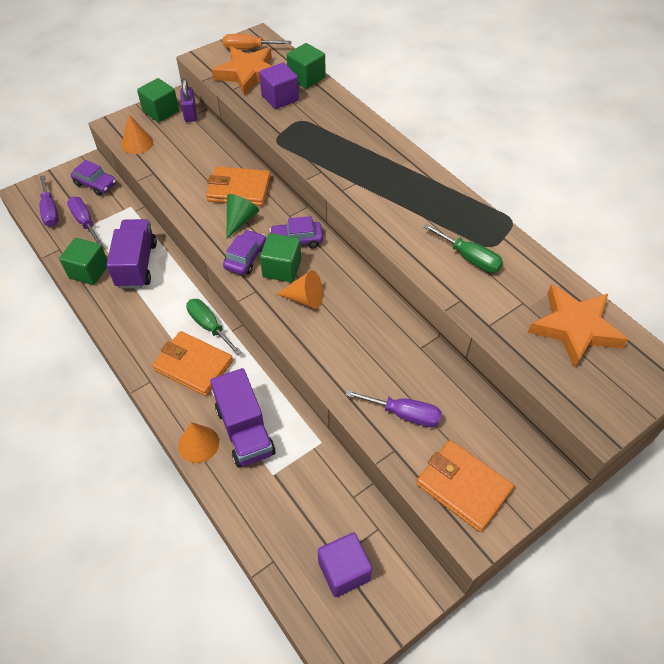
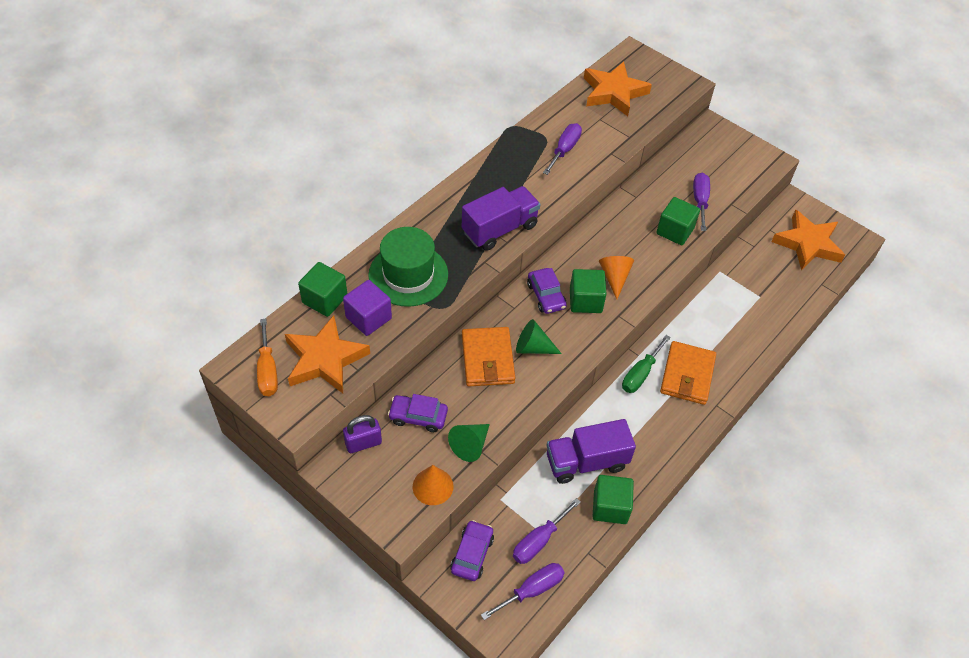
camera: 105 degrees left, 0 degrees up
(161, 111) = (363, 479): green cube -> green cube (675, 231)
(161, 167) = (470, 445): none -> green cone
(198, 444) = (758, 351): orange cone -> none
(245, 431) = (732, 322): purple truck -> purple truck (499, 229)
(246, 258) = (581, 332): purple car -> purple car (418, 417)
(319, 123) = (408, 275): none -> green hat
(344, 571) = (807, 244): purple cube -> orange star
(463, 487) = (741, 166): orange wallet -> none
(469, 258) = (564, 150): green screwdriver -> purple screwdriver

